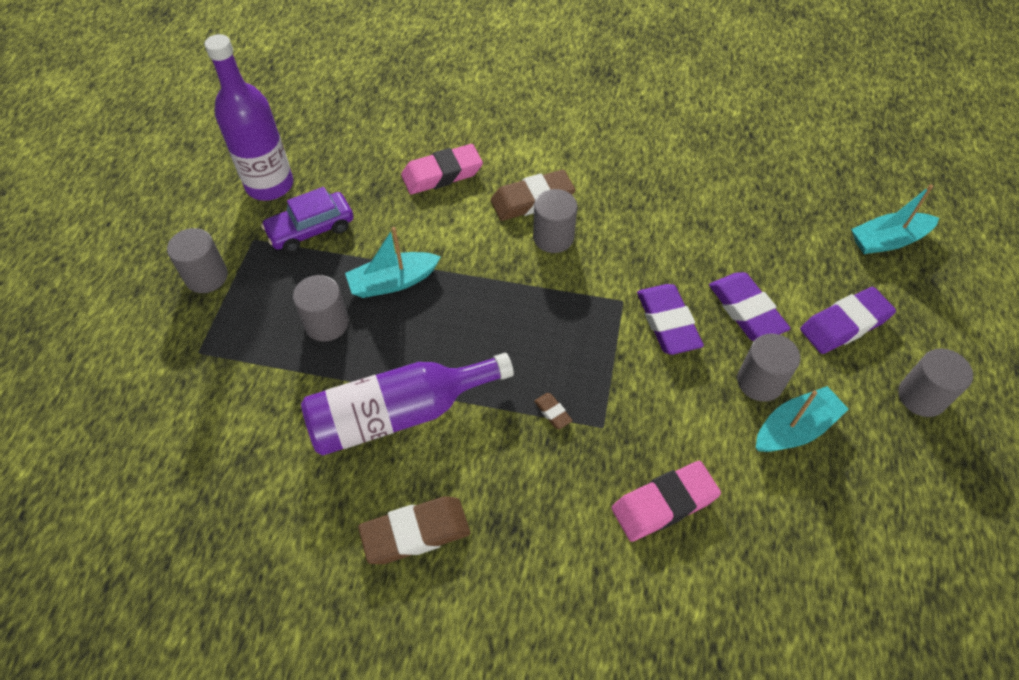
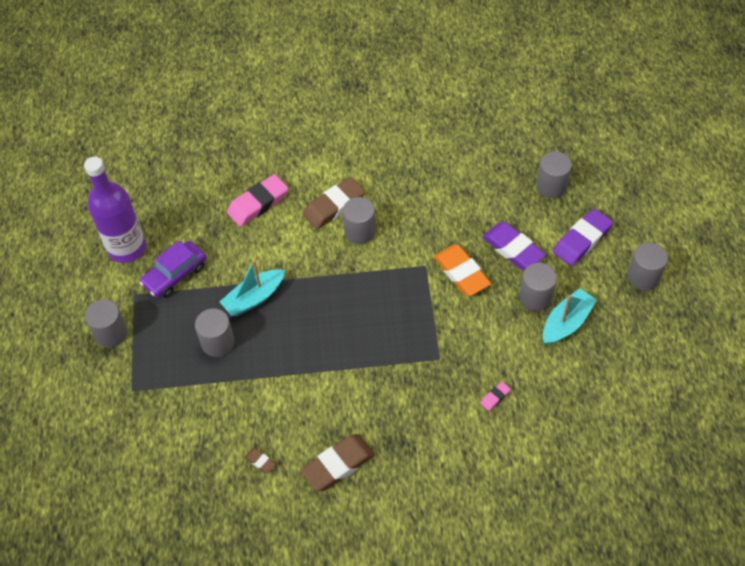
camera: 15 degrees left, 0 degrees up
(398, 414) = (296, 391): purple bottle -> none
(552, 412) = (402, 359): brown eraser -> brown eraser (260, 461)
(664, 504) = (495, 397): pink eraser -> pink eraser, size x0.45
(667, 323) = (461, 273): purple eraser -> orange eraser
(819, 245) = (551, 186): none -> grey cylinder
(888, 240) = (597, 169): turquoise boat -> none

